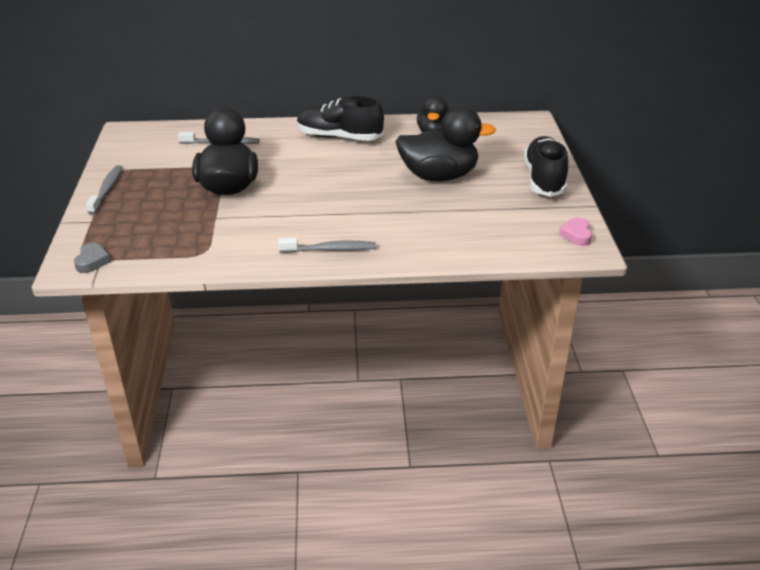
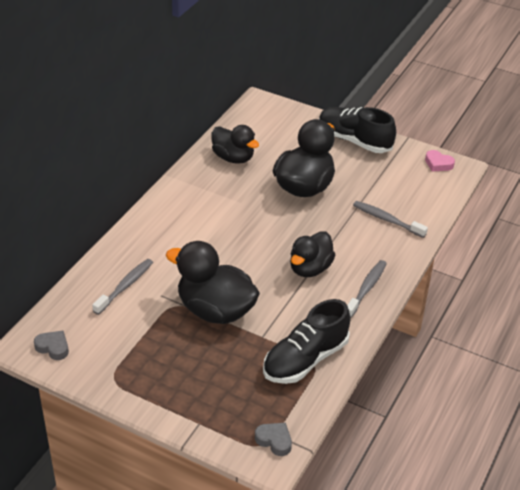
camera: 60 degrees left, 5 degrees up
(107, 190) = (146, 395): grey toothbrush -> grey toothbrush (387, 220)
(131, 140) = (53, 347): none -> grey heart
(327, 213) = (310, 268): none -> black duck
(339, 137) = (187, 211): black shoe -> black shoe (305, 359)

